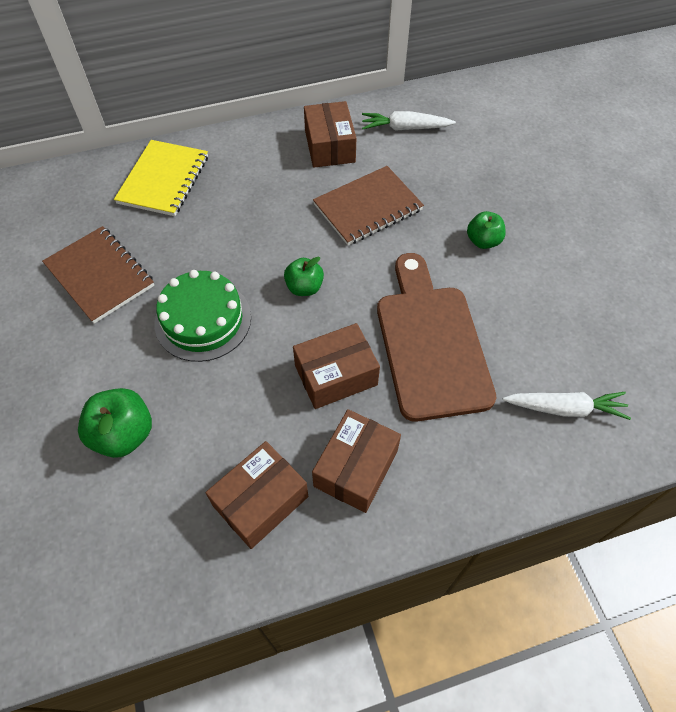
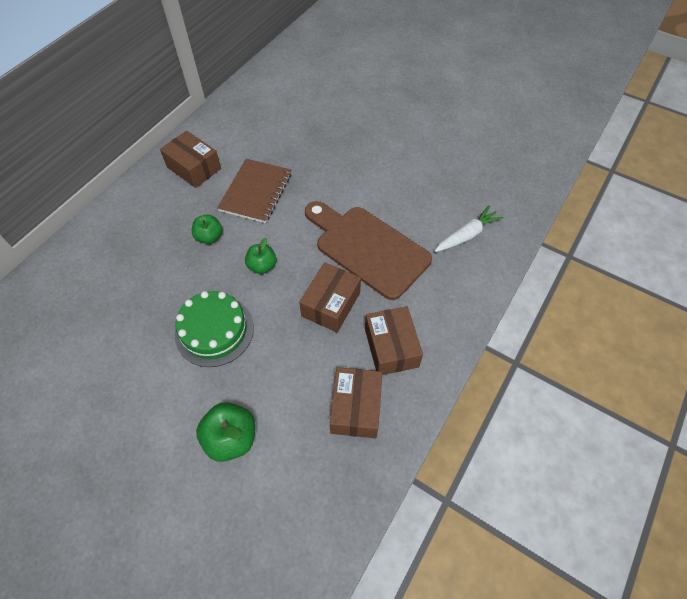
camera: 40 degrees left, 0 degrees up
(99, 276) = (108, 354): brown notebook -> none
(163, 180) = (92, 259): yellow notebook -> none
(405, 128) = (233, 129): white carrot -> none
(483, 241) = (343, 170): green apple -> green apple (209, 237)

